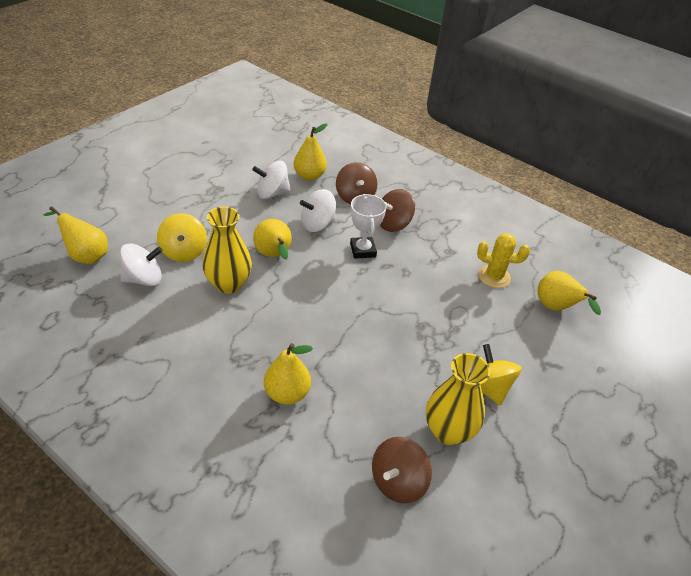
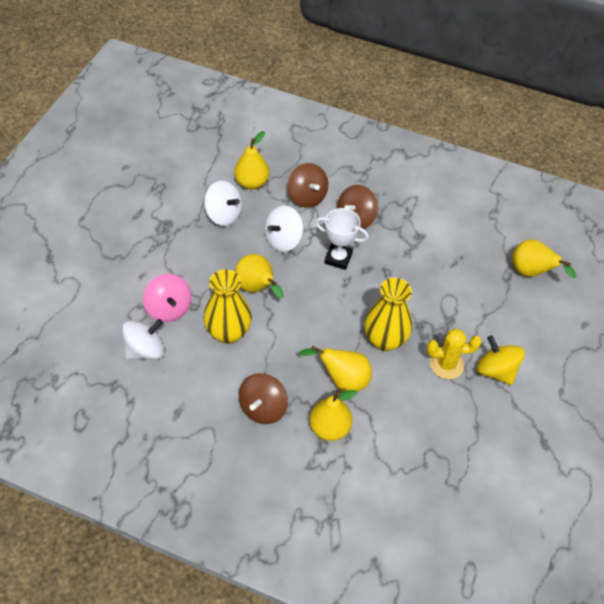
camera: 15 degrees left, 10 degrees up
(86, 256) = (76, 341): yellow pear -> yellow pear (342, 380)
(184, 251) = (169, 308): yellow spinning top -> pink spinning top
(272, 193) = (223, 215): white spinning top -> white spinning top turned 120 degrees counterclockwise
(363, 250) = (338, 258): white trophy -> white trophy turned 45 degrees counterclockwise
(398, 482) = (451, 479): brown spinning top -> brown spinning top (263, 408)
(448, 431) = (476, 422): yellow vase -> yellow vase (385, 340)
(494, 277) = (467, 254): yellow cactus -> yellow cactus (446, 364)

